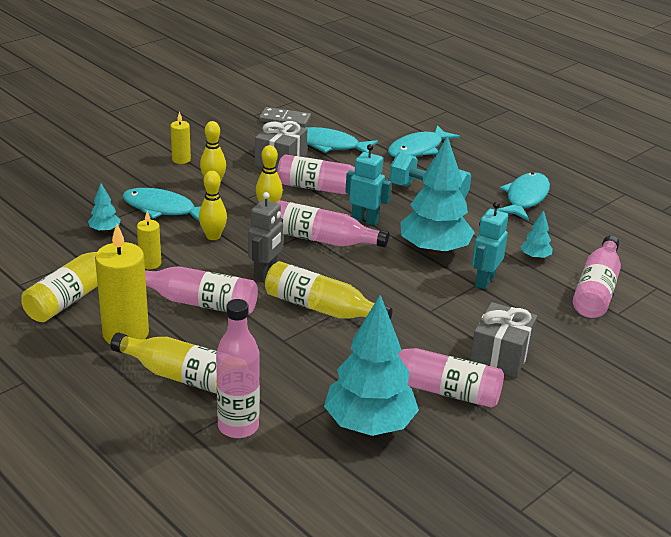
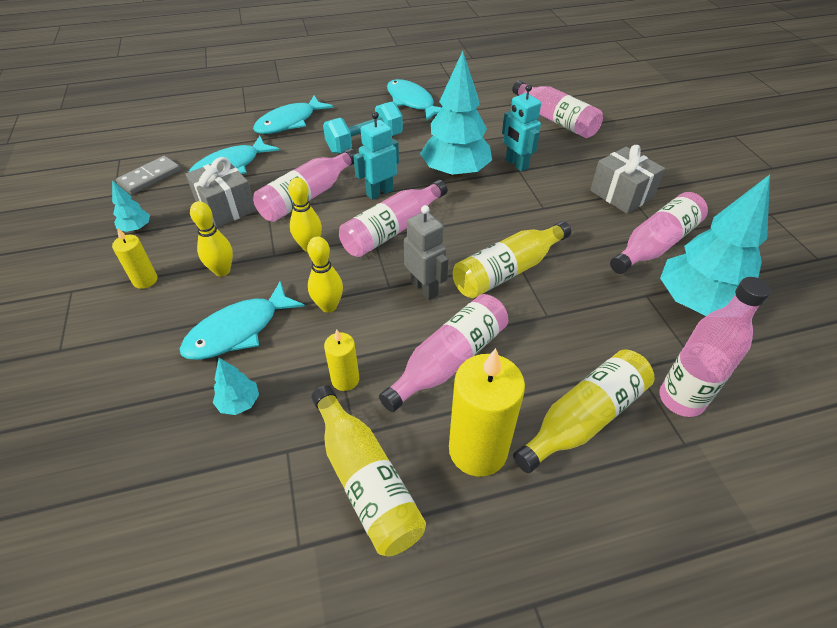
camera: 60 degrees left, 15 degrees up
(418, 149) = (289, 122): turquoise fish -> turquoise fish turned 60 degrees clockwise
(535, 257) = (497, 129): turquoise tree -> turquoise tree (136, 228)

